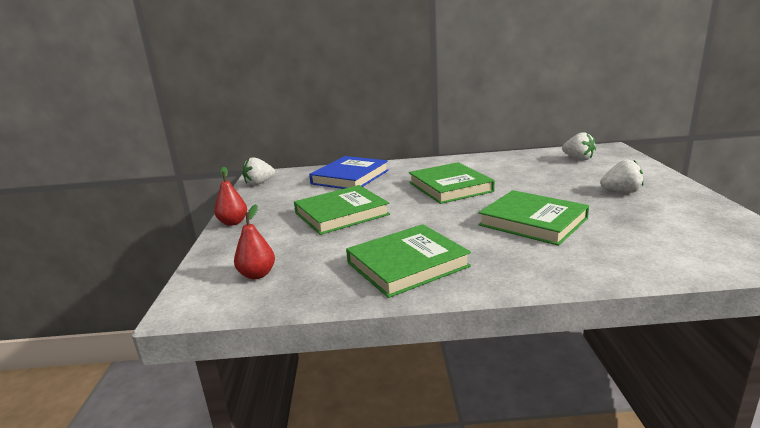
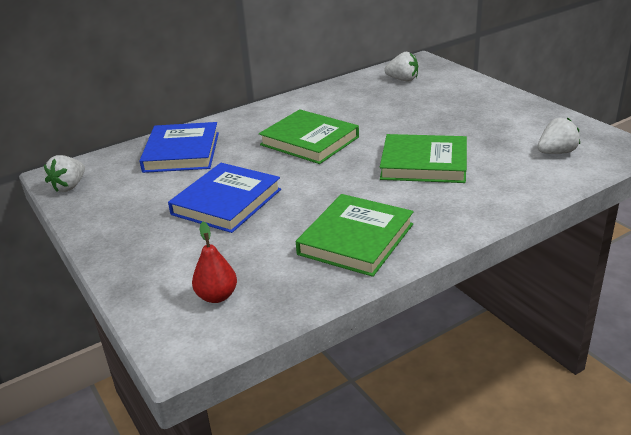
camera: 30 degrees left, 10 degrees up
(233, 222) = (106, 247): red pear -> none
(341, 214) = (226, 202): green book -> blue book
(621, 192) = (470, 112): white strawberry -> white strawberry (556, 152)

